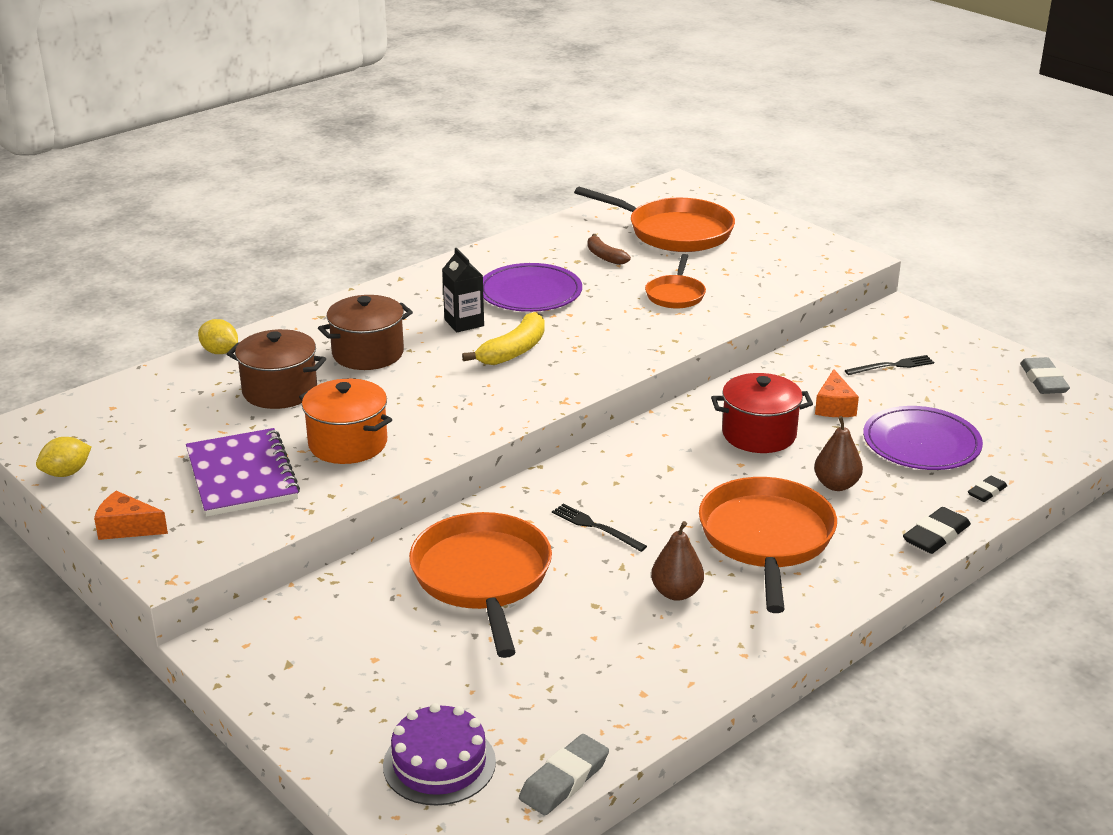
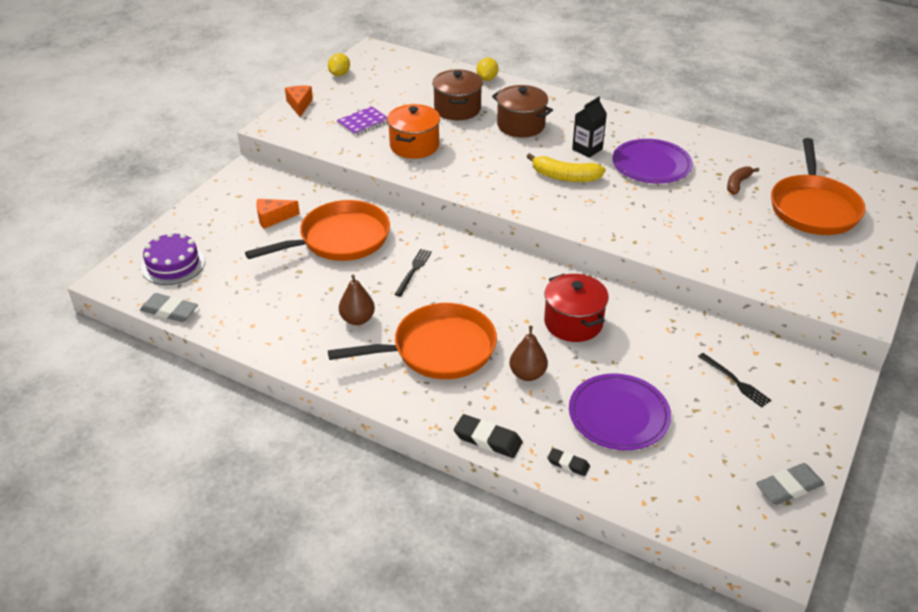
camera: 70 degrees right, 10 degrees up
(66, 473) = (339, 74): yellow lemon -> yellow lemon turned 75 degrees clockwise
(241, 476) = (363, 122): purple notebook -> purple notebook, size x0.59
(675, 295) = (706, 228): orange pan -> none
(834, 406) = (642, 356): orange cheese -> orange cheese (273, 218)

